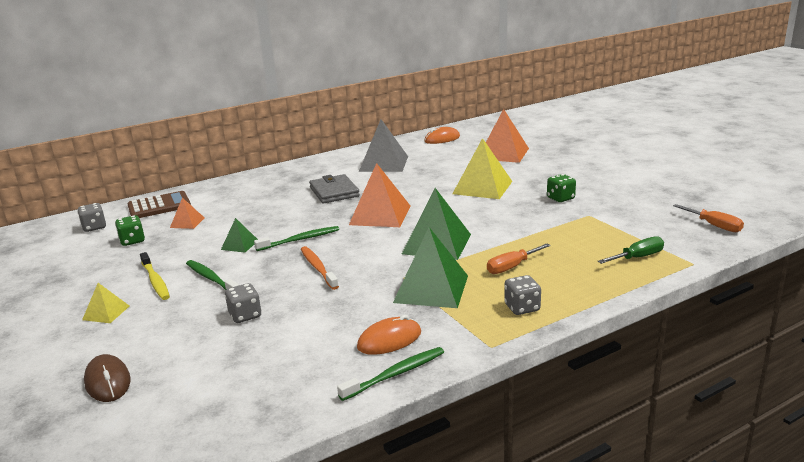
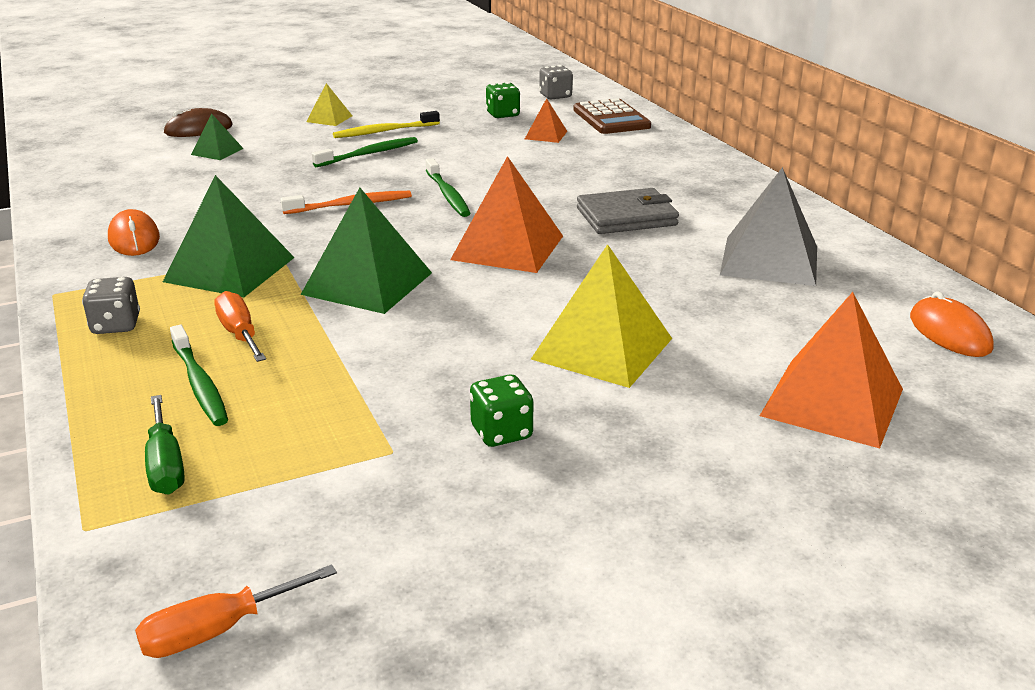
camera: 95 degrees right, 5 degrees up
(239, 245) = (455, 163): green pyramid -> green pyramid (217, 151)
(245, 315) = (264, 172): grey dice -> none
(395, 374) = (65, 238): green toothbrush -> green toothbrush (199, 384)

